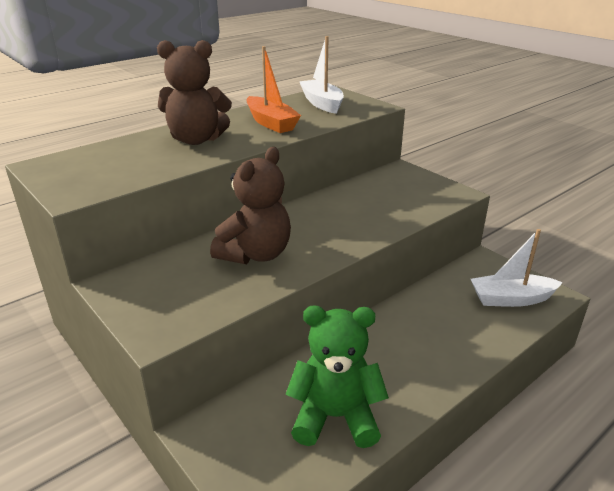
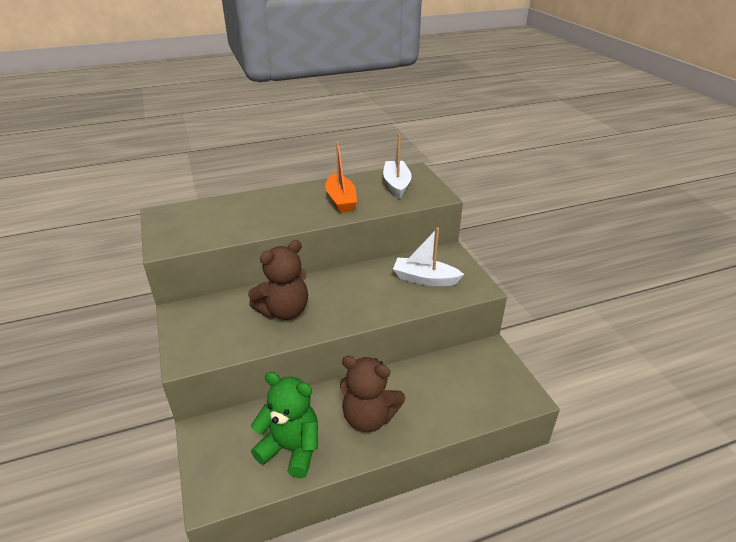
camera: 20 degrees right, 5 degrees up
(196, 140) = (275, 208): brown teddy bear -> brown teddy bear (369, 417)
(511, 299) = (488, 391): white boat -> white boat (425, 279)

